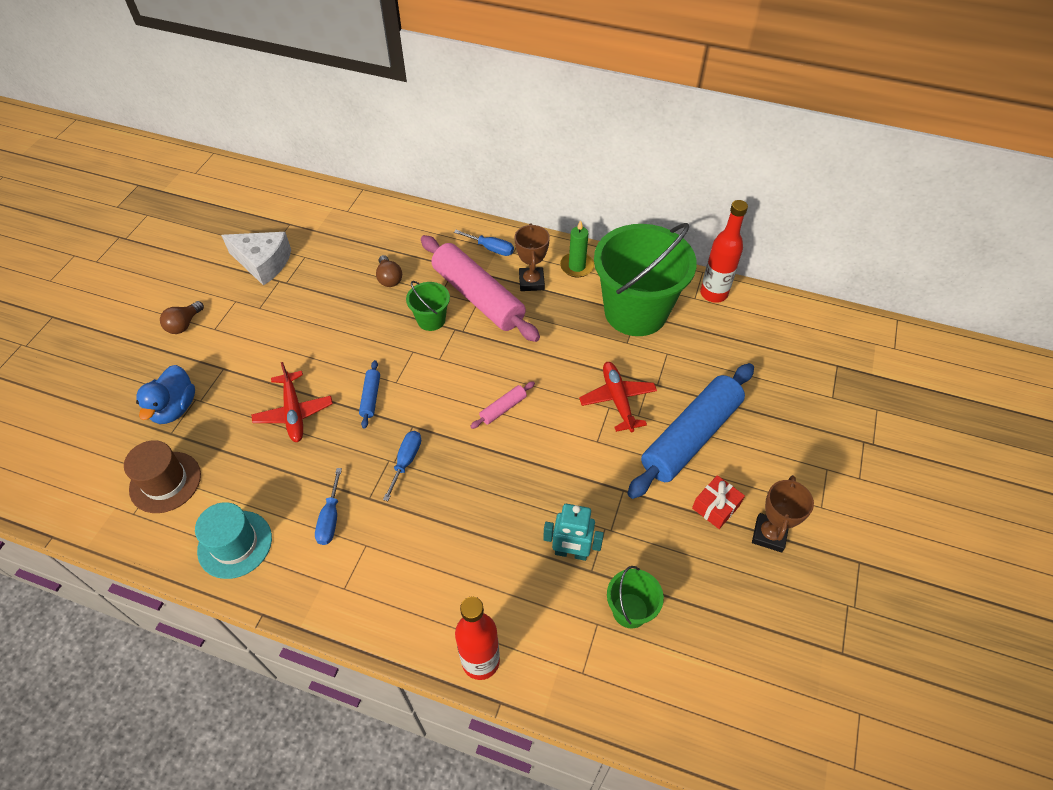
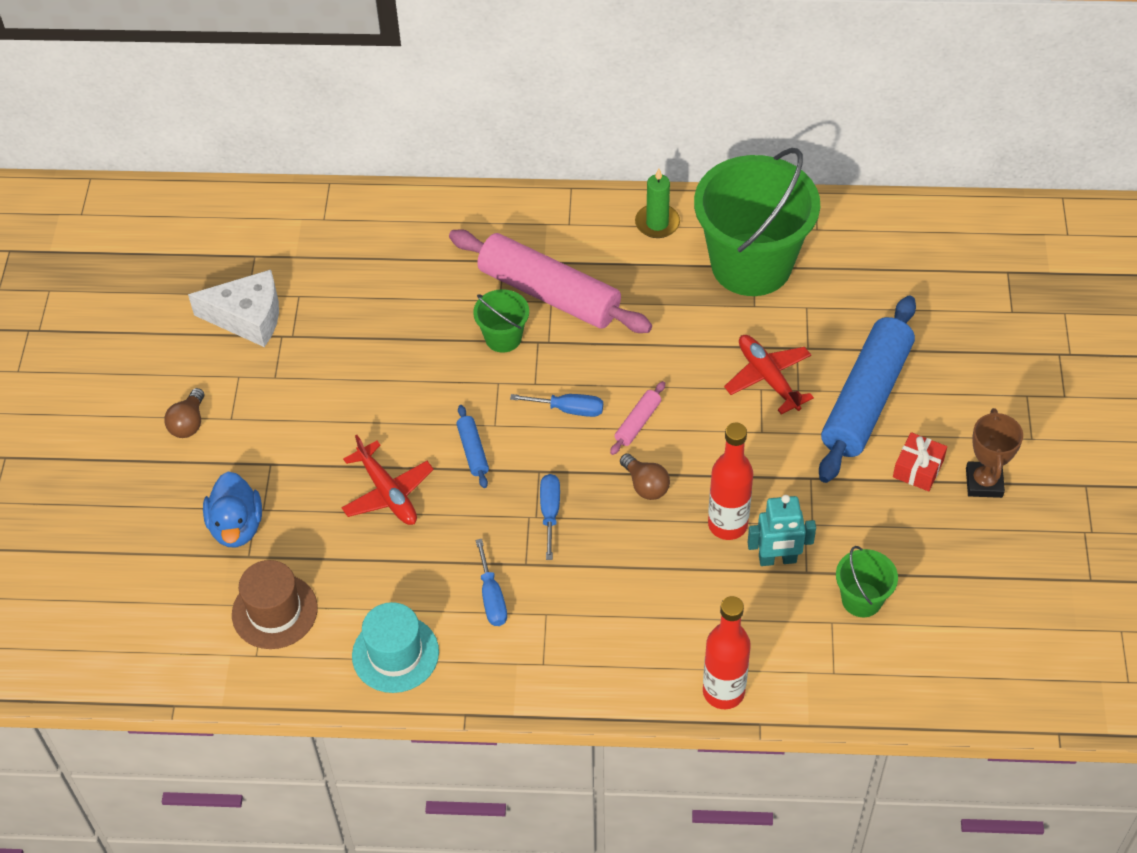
camera: 15 degrees left, 0 degrees up
(389, 278) = (425, 297): brown light bulb -> brown light bulb (645, 485)
(491, 248) = (538, 226): blue screwdriver -> blue screwdriver (569, 409)
(531, 282) = (608, 257): brown trophy -> none
(713, 293) = (837, 218): red bottle -> red bottle (727, 525)

